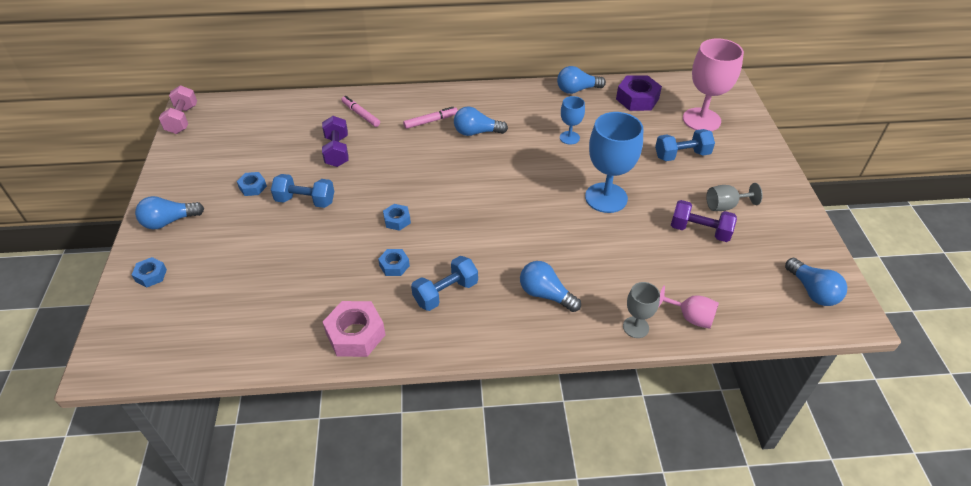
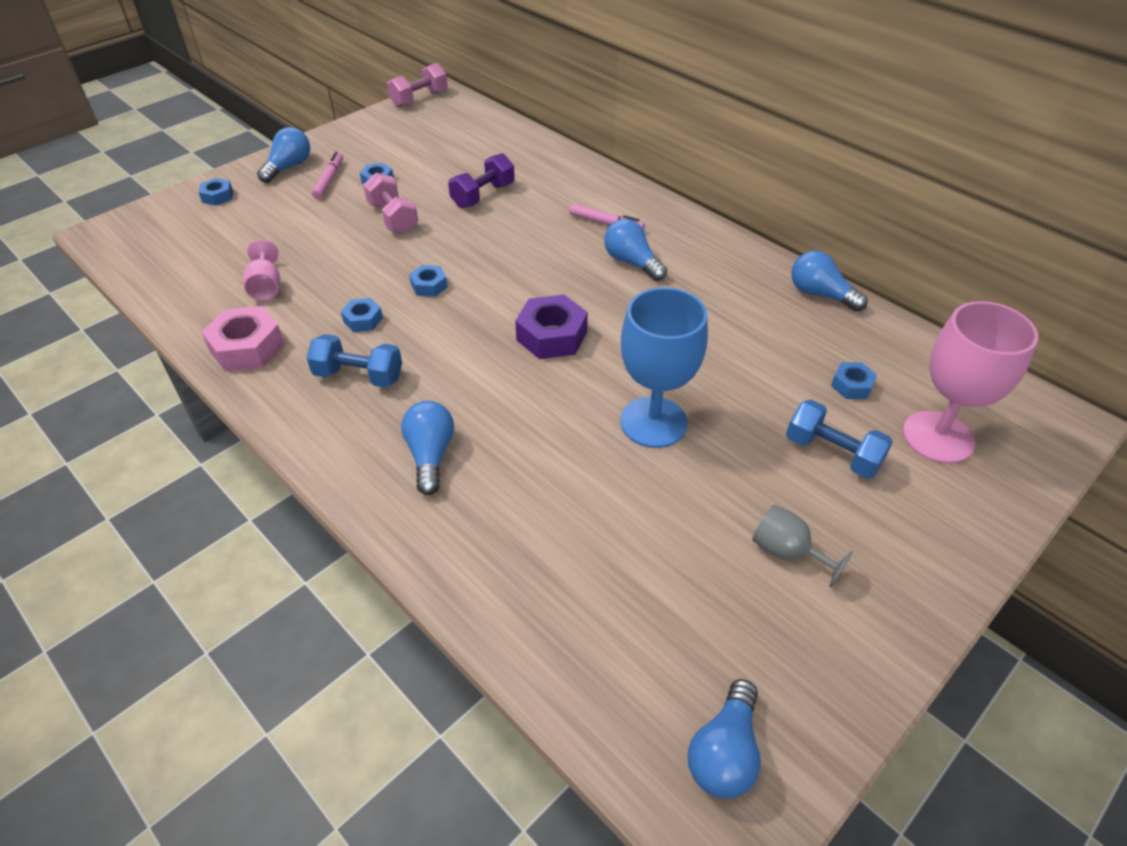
camera: 50 degrees right, 0 degrees up
(169, 221) = (288, 167): blue light bulb -> blue light bulb turned 90 degrees clockwise
(305, 201) = (393, 218): blue dumbbell -> pink dumbbell
(360, 114) = (554, 178): pink marker -> pink marker (329, 180)
(569, 138) = (722, 335): blue goblet -> none
(636, 327) = (452, 567): grey goblet -> none
(637, 99) = (885, 353): purple nut -> purple nut (552, 336)
(647, 122) = (851, 385): none -> blue nut
(690, 317) = (522, 618): pink goblet -> pink goblet (266, 287)
(699, 231) = (701, 548): purple dumbbell -> none

